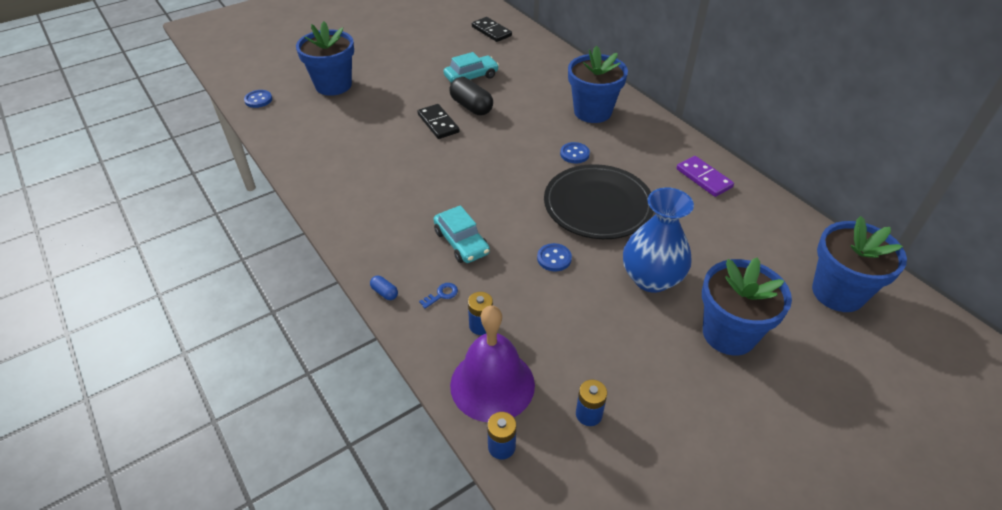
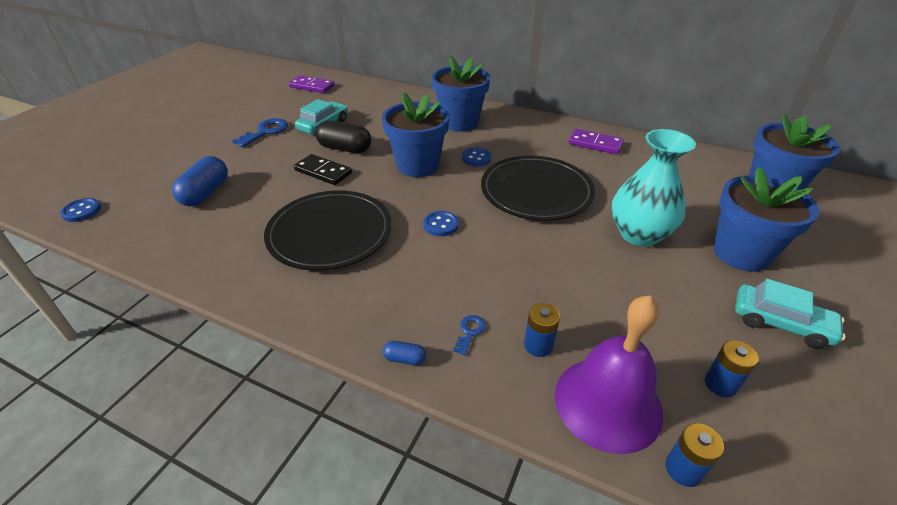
camera: 30 degrees left, 5 degrees down
(333, 85) = (173, 171): blue flower pot -> blue flower pot (418, 165)
(343, 113) = (206, 193): none -> blue capsule
(405, 179) = (330, 233): none -> black plate
(421, 69) = (265, 132): none -> blue key
(461, 242) = (443, 271): turquoise car -> turquoise car (780, 323)
(491, 31) = (312, 86): black domino -> purple domino
(554, 258) = (544, 250): blue button -> blue button (441, 225)
(651, 278) = (639, 234): blue vase -> turquoise vase

